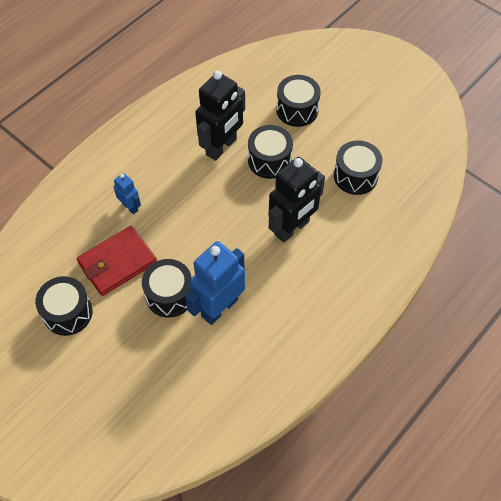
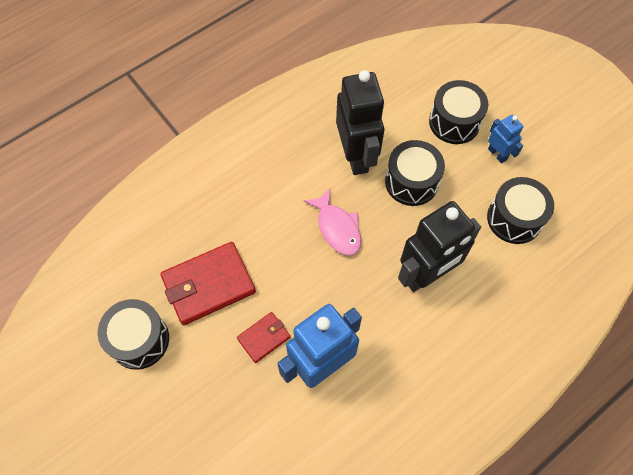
camera: 10 degrees right, 5 degrees up
(130, 207) = (235, 215): blue robot -> blue robot (497, 154)
(169, 295) = (264, 338): black drum -> red wallet
(215, 204) = (337, 228): none -> pink fish
(221, 147) = (356, 156): black robot -> black robot turned 60 degrees counterclockwise

